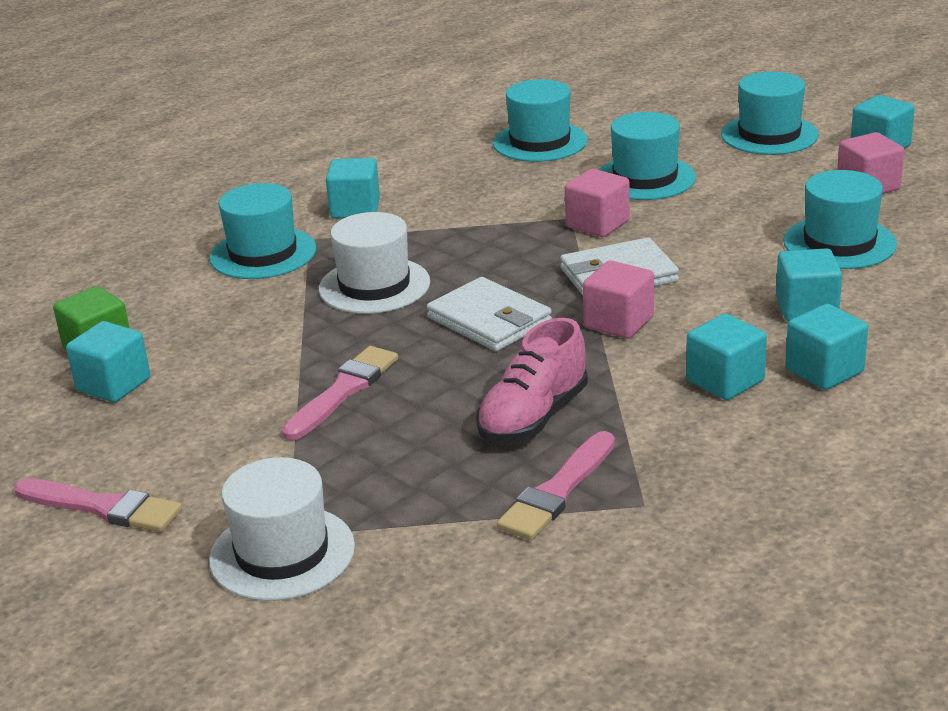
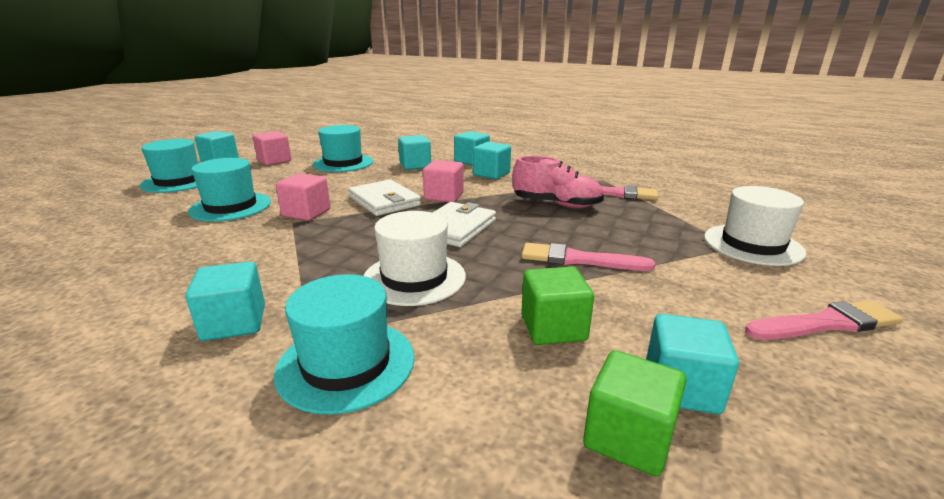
camera: 110 degrees left, 5 degrees down
(103, 507) = (826, 323): pink brush -> pink brush turned 75 degrees clockwise
(232, 346) = (553, 328): none -> green cube
(540, 142) = (117, 250): turquoise hat -> none

